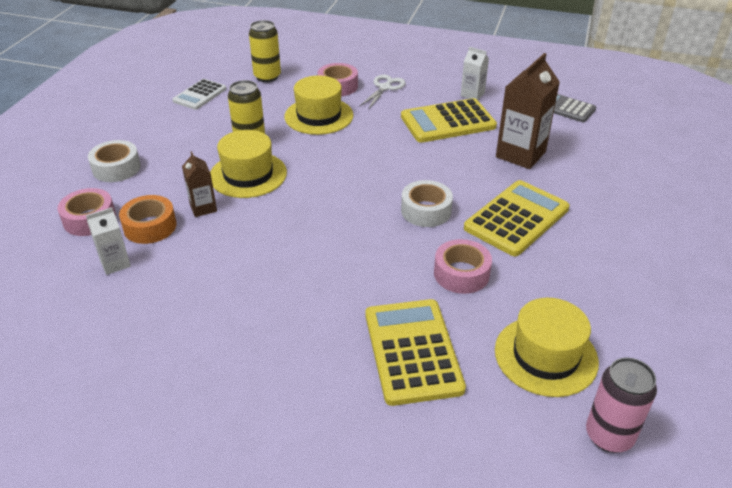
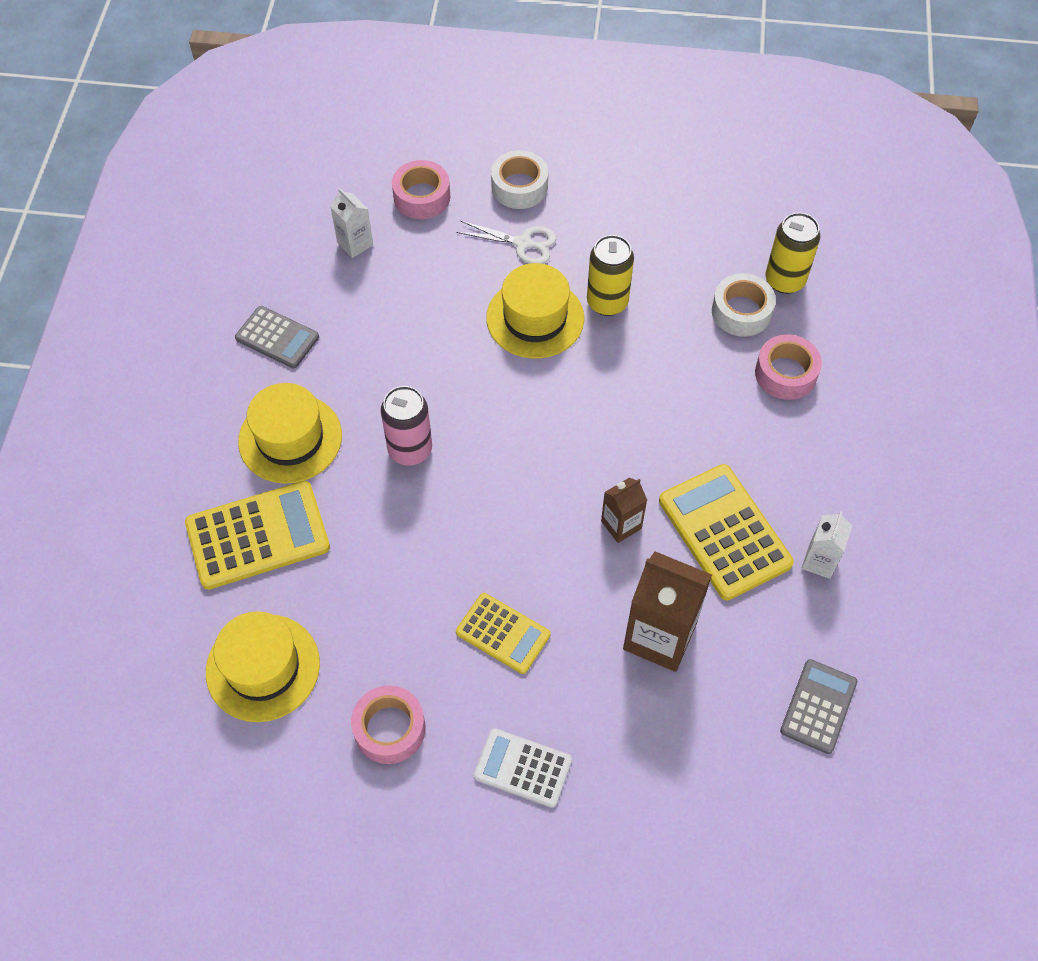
camera: 80 degrees right, 20 degrees up
(150, 226) = (419, 253): orange tape -> none
(196, 323) = (277, 337): none -> grey calculator
(200, 95) = (708, 217): white calculator -> white calculator (522, 768)
(203, 208) = (460, 291): brown carton -> brown carton (621, 525)
(319, 116) = (694, 365): yellow hat -> yellow hat (290, 438)
(385, 87) = (802, 436): white scissors -> white scissors (523, 243)
(426, 211) = (499, 524): white tape -> white tape (741, 312)
(461, 274) = (385, 574): pink tape -> pink tape (389, 729)
(516, 218) = (503, 633): yellow calculator -> yellow calculator, size x0.61
(609, 436) = (160, 727): pink can -> pink can (410, 450)

